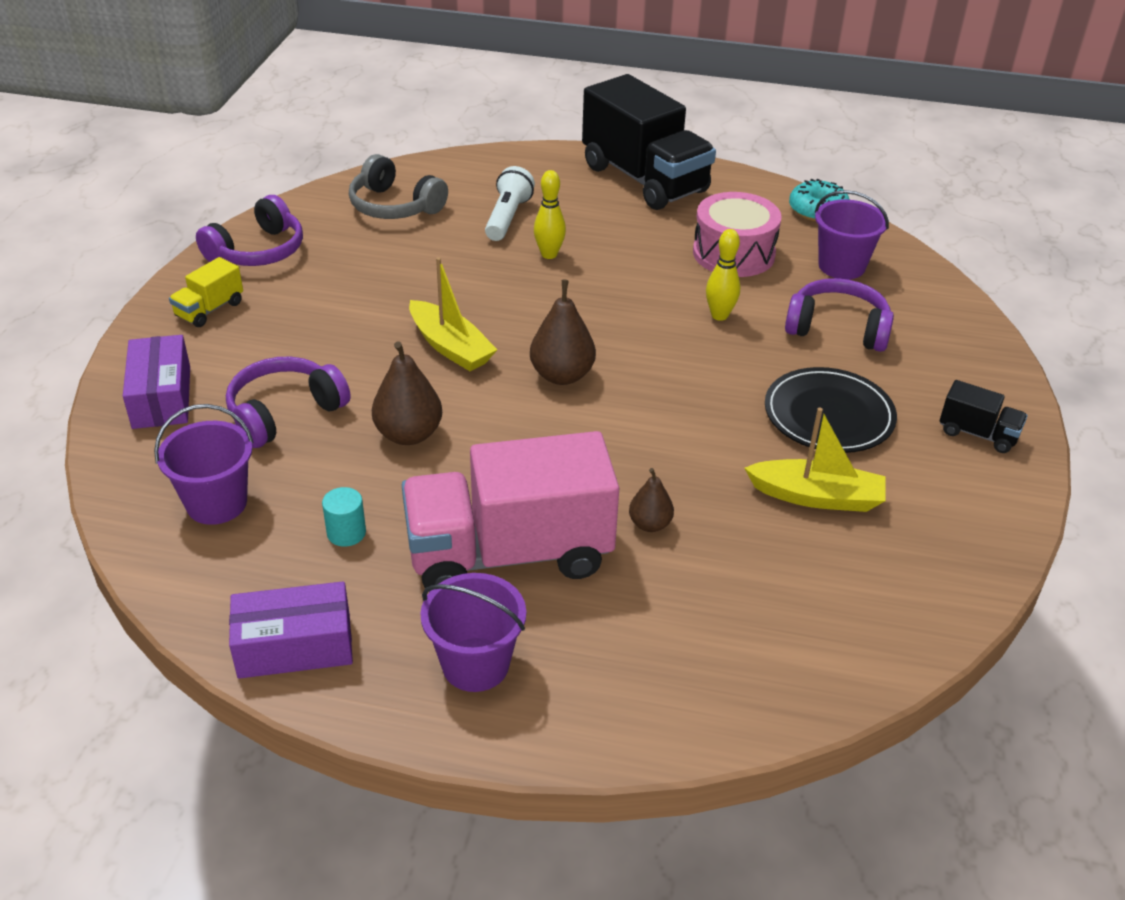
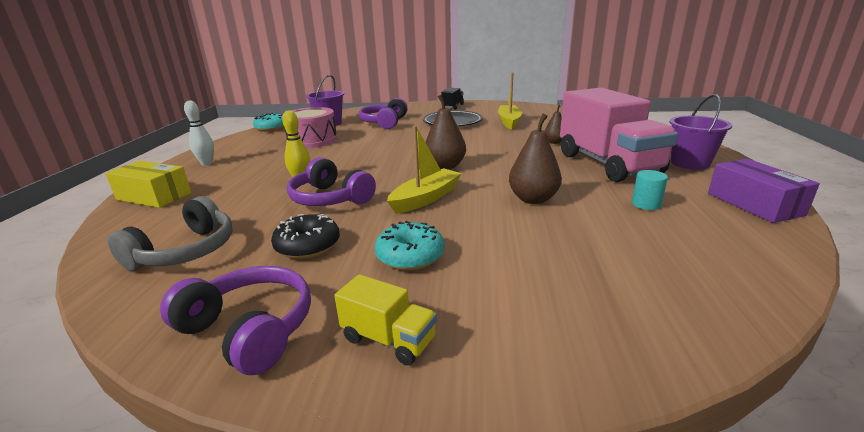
camera: 95 degrees left, 15 degrees down
(161, 397) = (575, 332): purple box -> none
(216, 503) = (680, 258): purple bucket -> none
(284, 412) = (545, 249): purple headphones -> purple headphones (330, 199)
(319, 326) = (410, 256): none -> turquoise donut
(370, 268) = (308, 246): none -> black donut
(507, 217) = (238, 199): white flashlight -> none
(538, 165) = (154, 196): none -> yellow box
(644, 179) = (207, 163): black truck -> white bowling pin
(719, 315) = (376, 140): yellow bowling pin -> none

